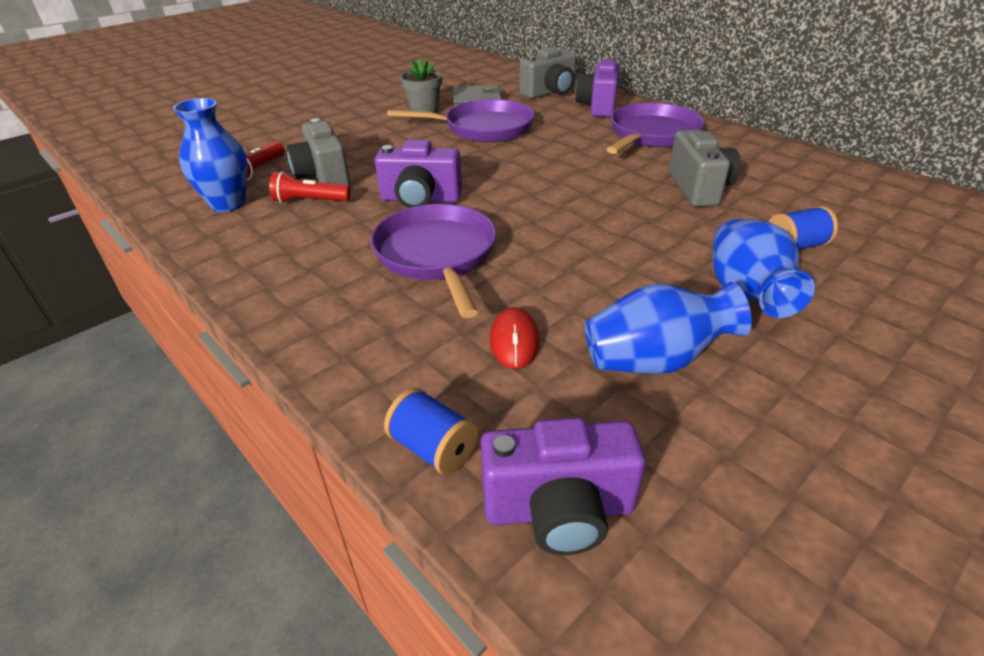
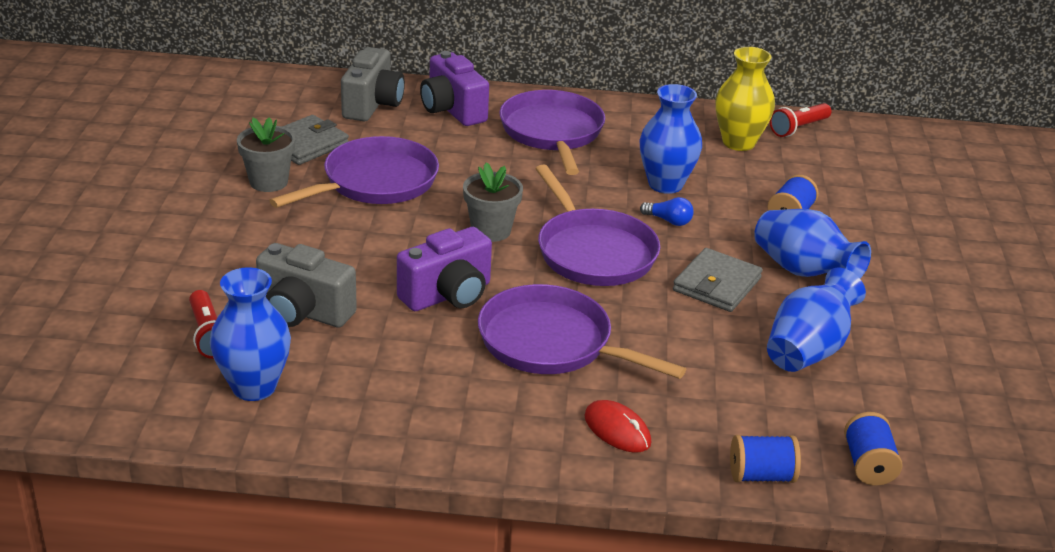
camera: 45 degrees left, 5 degrees down
(310, 201) = (340, 344): red flashlight -> red flashlight (798, 128)
(512, 174) = (491, 230): none -> grey flower pot
(514, 341) = (709, 382): red mouse -> red mouse (617, 430)
(559, 510) = (868, 465): purple camera -> blue spool
(566, 211) = (593, 252): none -> purple pan
(639, 271) = (717, 284): none -> grey wallet
(664, 212) = (668, 221): none -> blue light bulb
(699, 189) = (665, 184): grey camera -> blue vase
(814, 181) = (738, 142): none -> yellow vase

